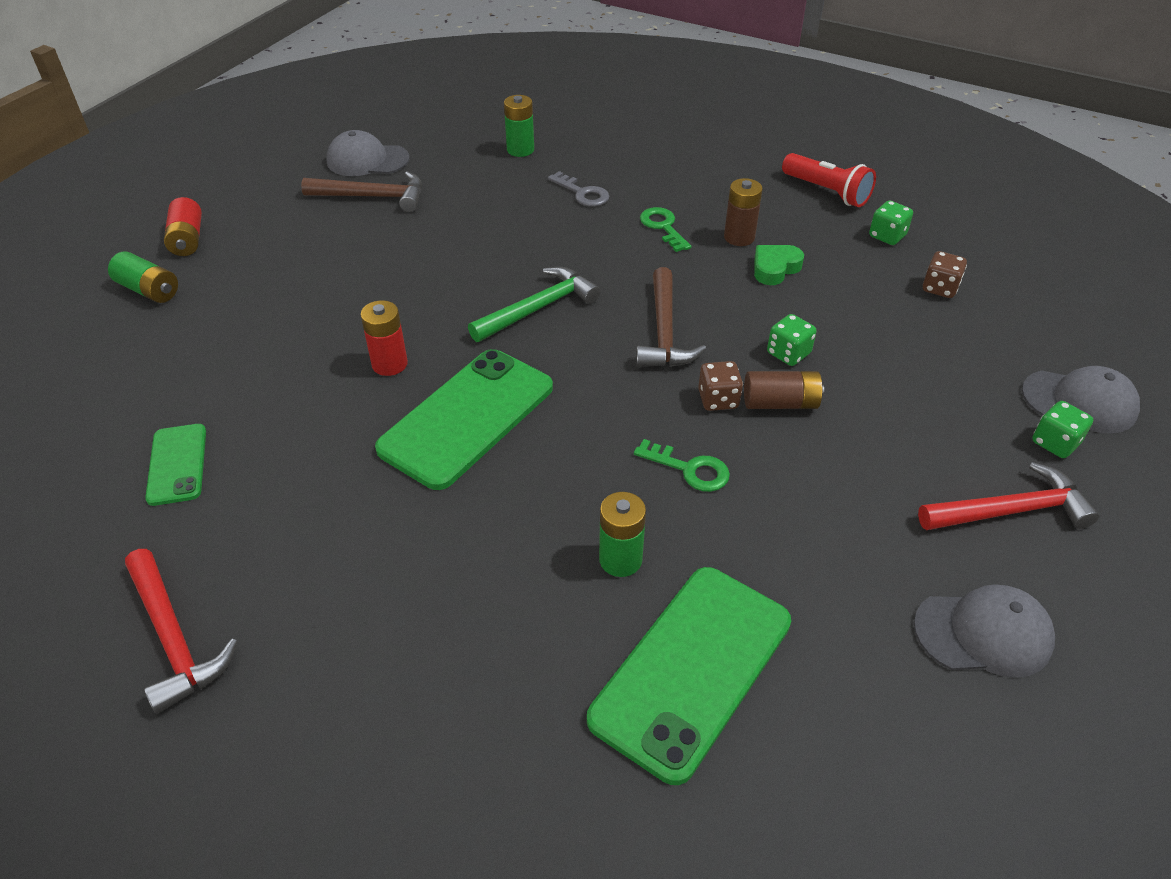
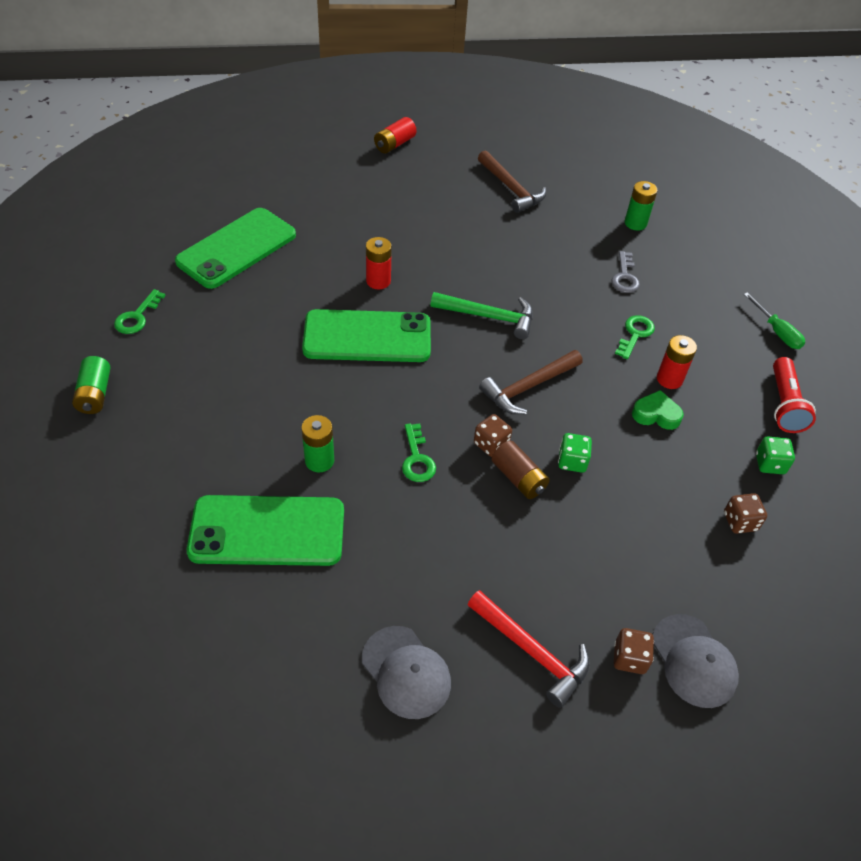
camera: 50 degrees right, 5 degrees up
(149, 290) = (342, 157): green battery -> green battery (95, 394)
(174, 638) = (137, 316): red hammer -> green key
(177, 464) = (236, 248): green phone -> green phone, size x1.89
(367, 160) = (542, 165): grey cap -> none
(739, 237) = (669, 379): brown battery -> red battery
(740, 150) = (776, 331): none -> green screwdriver
(1055, 443) = (629, 658): green dice -> brown dice

